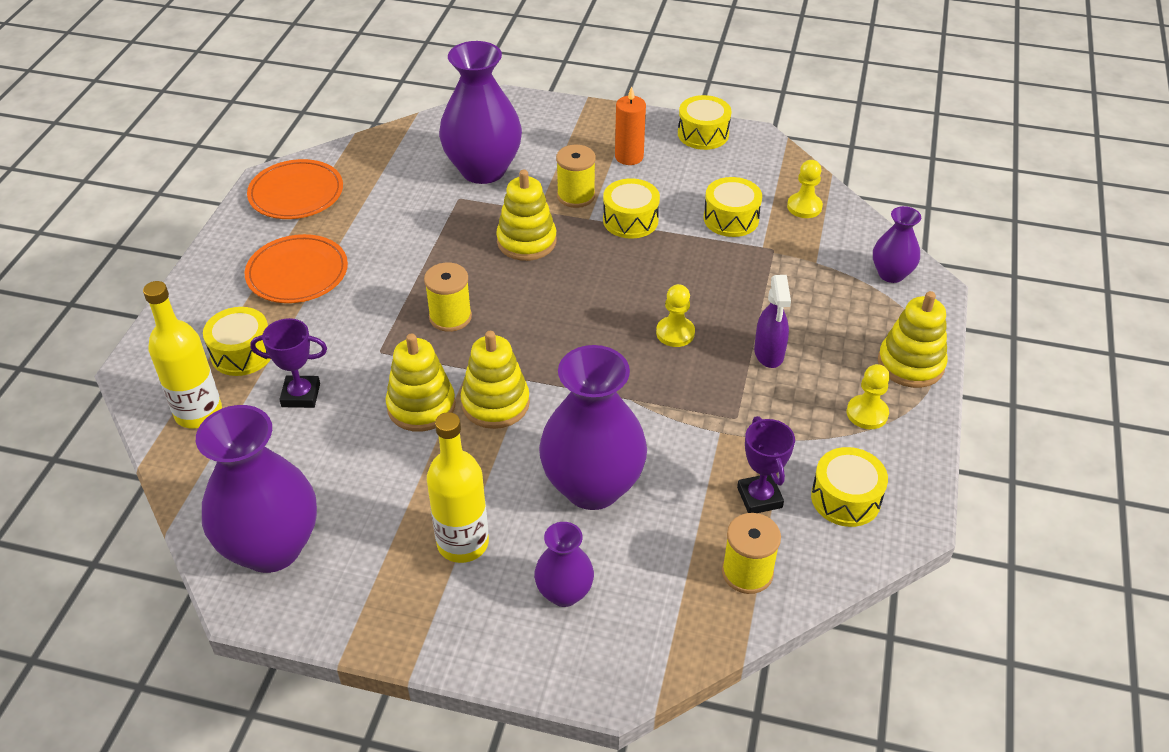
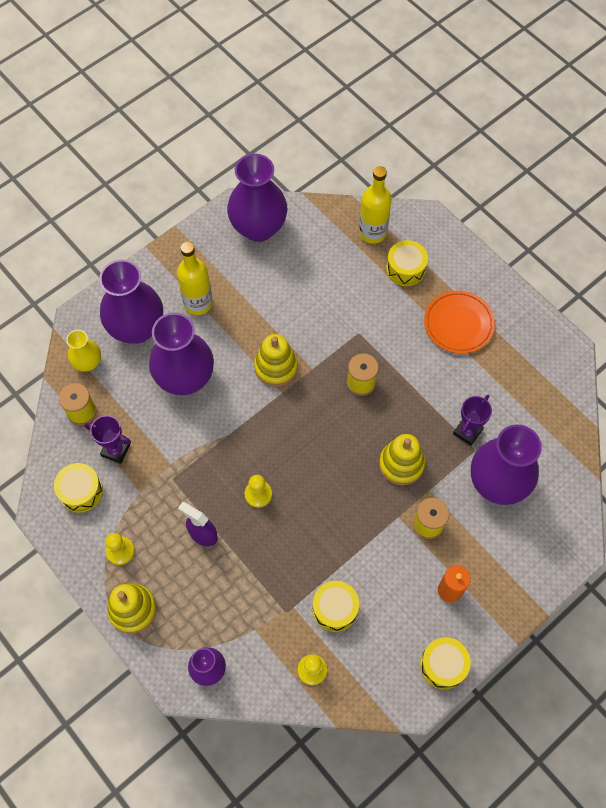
camera: 125 degrees right, 20 degrees up
(296, 193) = (543, 358): orange plate -> none
(301, 395) = (351, 281): purple trophy -> purple trophy (467, 431)
(421, 406) = (301, 331): yellow stacking toy -> none
(564, 593) = (137, 328): purple vase -> purple vase, size x1.91
(630, 220) = (378, 541): yellow drum -> none
(671, 617) = (88, 363): none -> yellow vase

